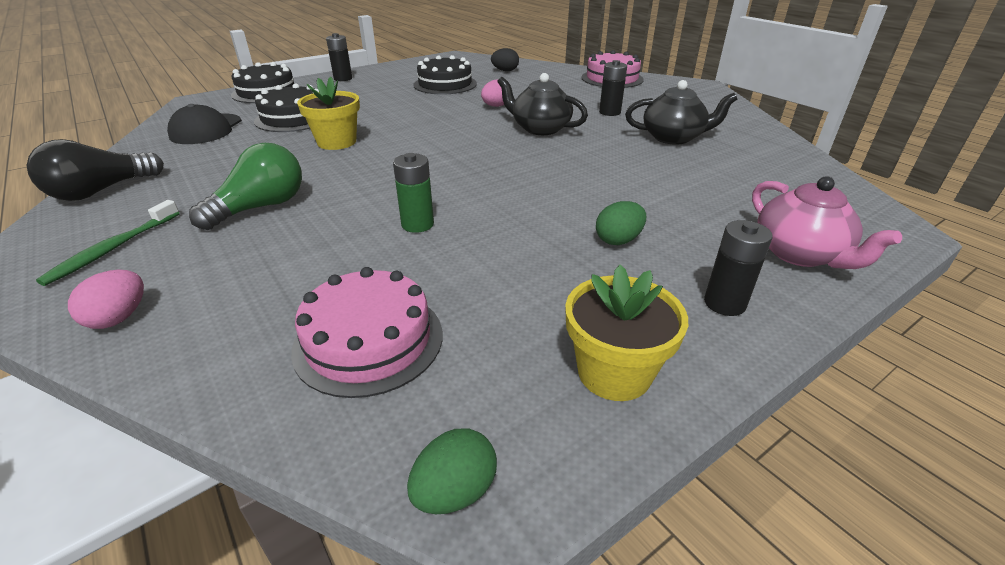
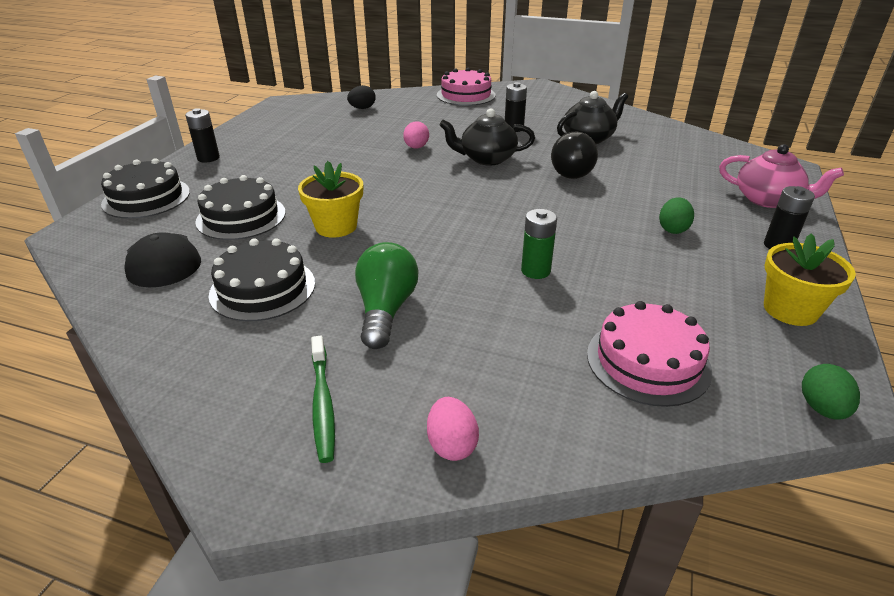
camera: 35 degrees left, 0 degrees up
(101, 191) = (182, 365): black light bulb -> black light bulb (571, 170)
(445, 84) = (330, 137): black cake -> black cake (262, 288)

